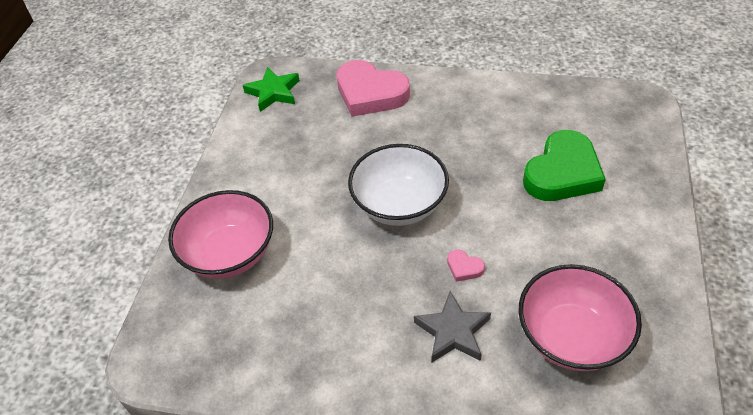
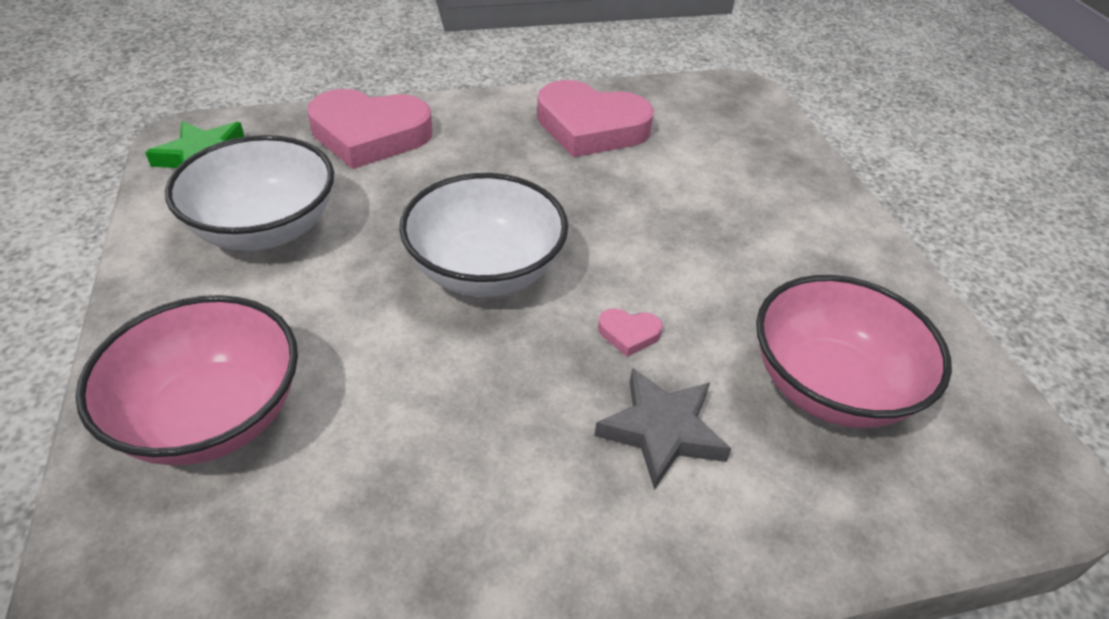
camera: 30 degrees left, 5 degrees down
(290, 148) = (265, 229): none -> white bowl
(514, 114) = (590, 127): none -> pink heart
(562, 173) = (693, 184): green heart -> none

